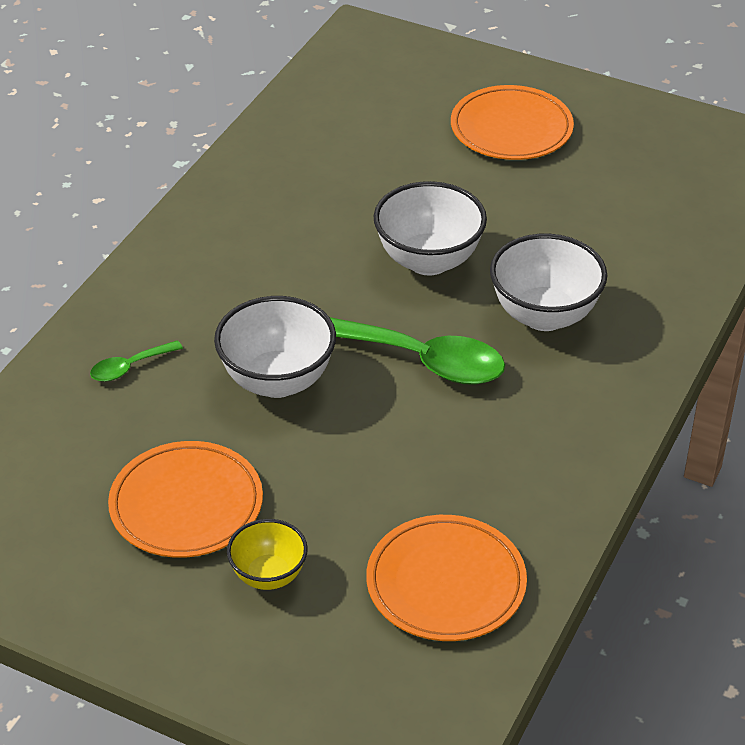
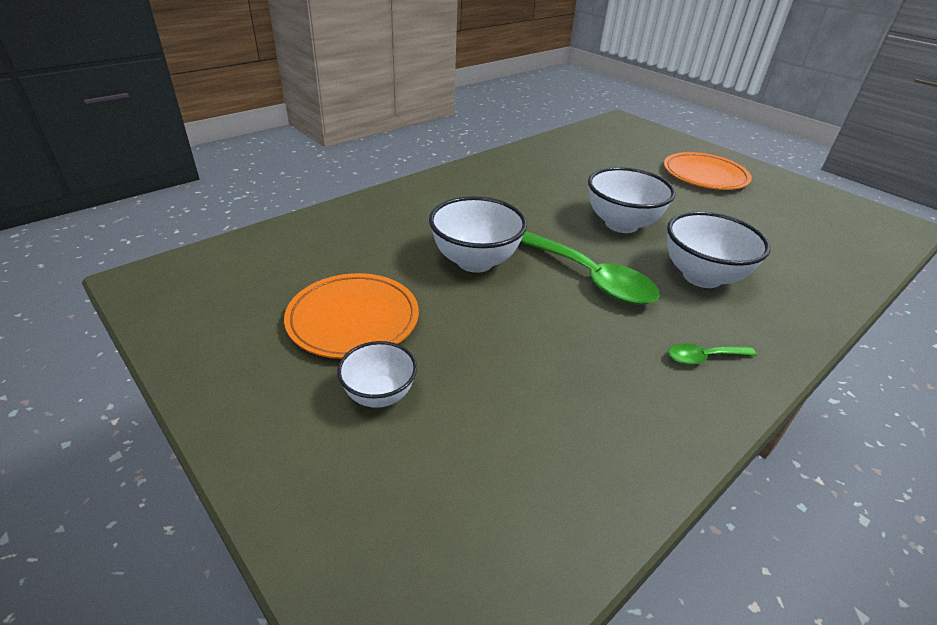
camera: 20 degrees right, 5 degrees down
(129, 367) = (379, 227): green spoon -> green spoon (703, 358)
(268, 575) = (379, 395): yellow bowl -> white bowl
(446, 583) = (537, 460): orange plate -> none

